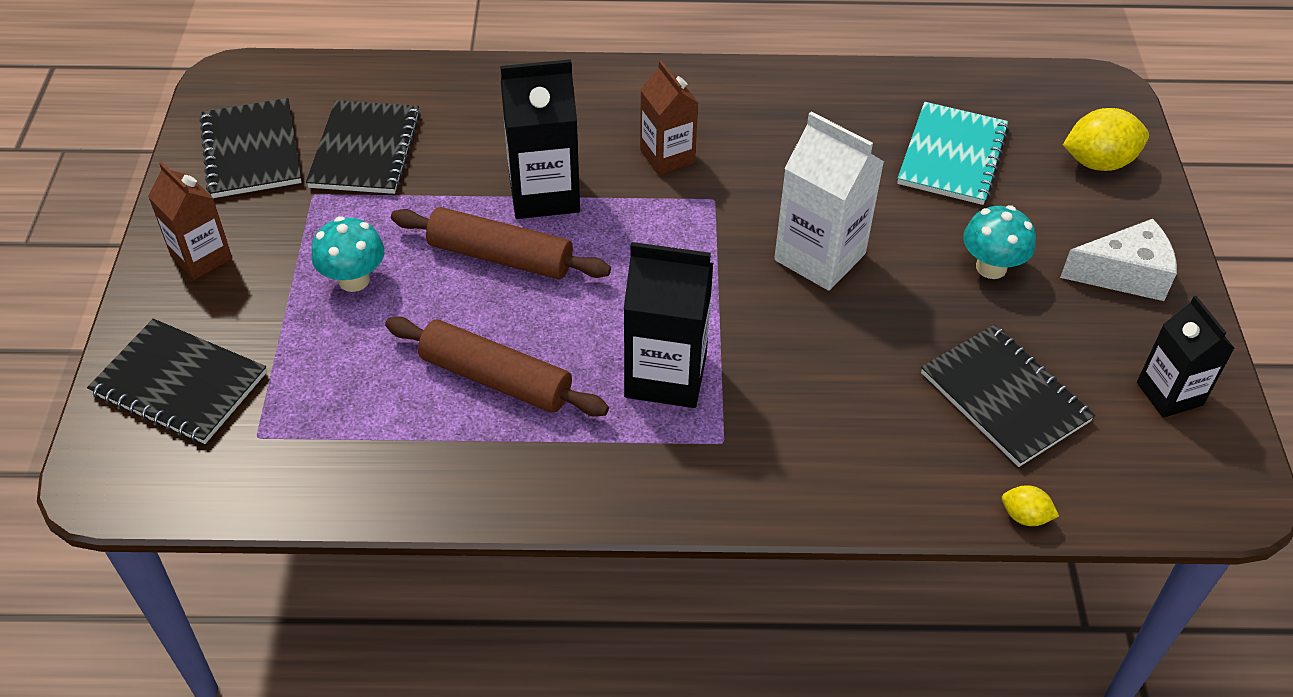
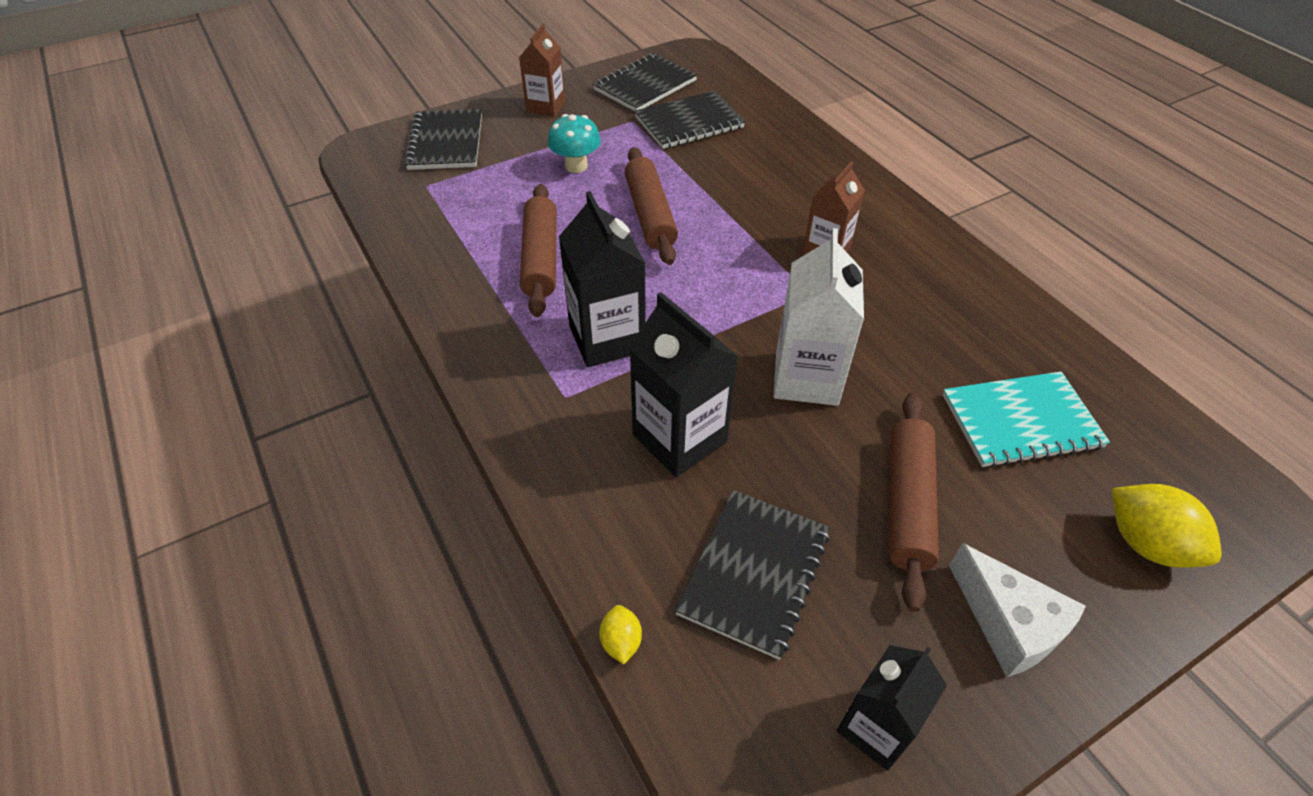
camera: 60 degrees right, 0 degrees up
(544, 194) = (726, 209): black carton -> black carton (679, 438)
(991, 267) = (908, 503): turquoise mushroom -> brown rolling pin

